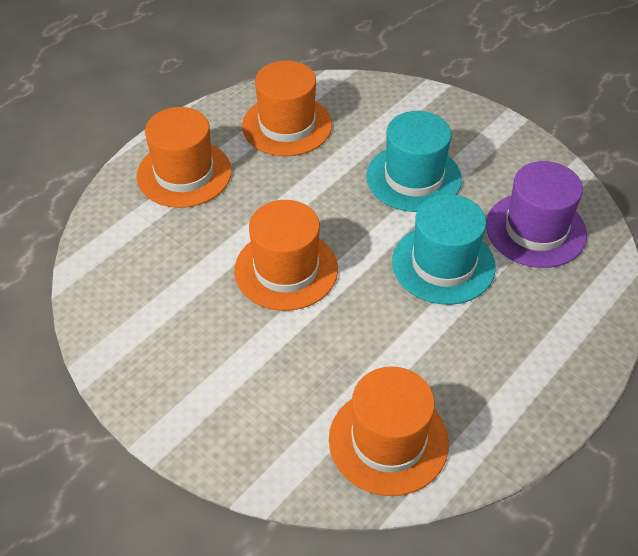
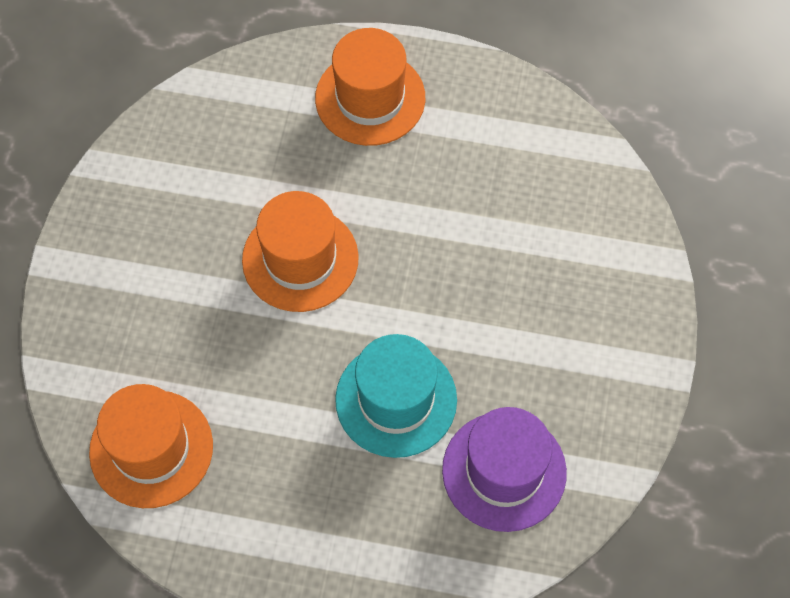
camera: 60 degrees right, 15 degrees up
(287, 125) = (504, 150): orange hat -> none
(413, 178) = (505, 313): turquoise hat -> none

